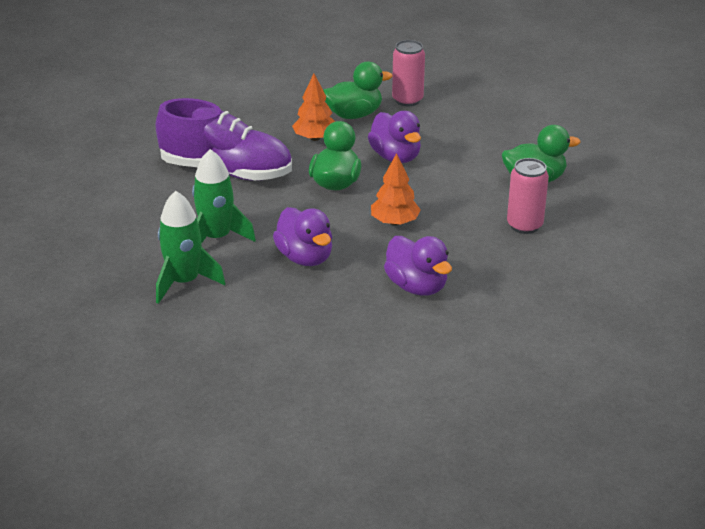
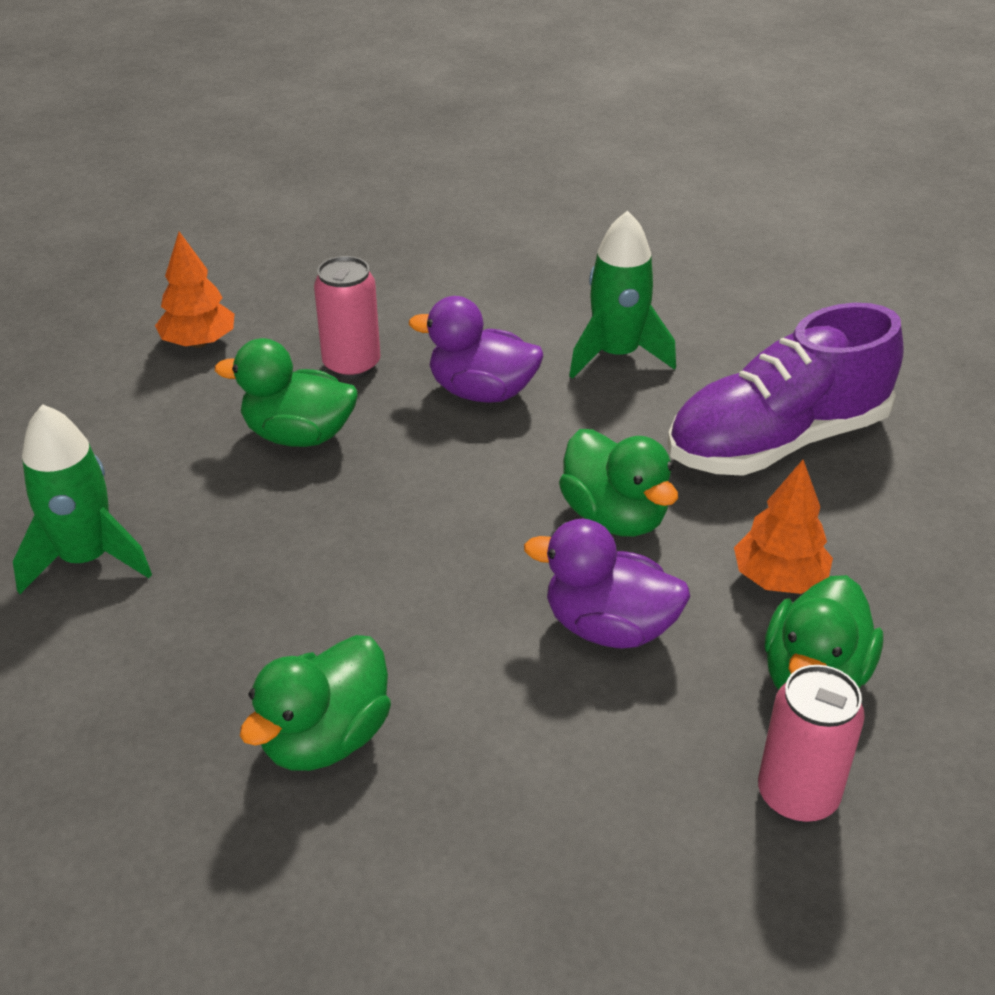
camera: 135 degrees right, 5 degrees up
(184, 282) = (560, 296): green rocket -> green rocket (86, 559)
(394, 222) = (444, 506): orange tree -> orange tree (199, 342)
(417, 286) = (298, 435): purple duck -> green duck
(524, 225) = (249, 622): pink can -> pink can (351, 365)

